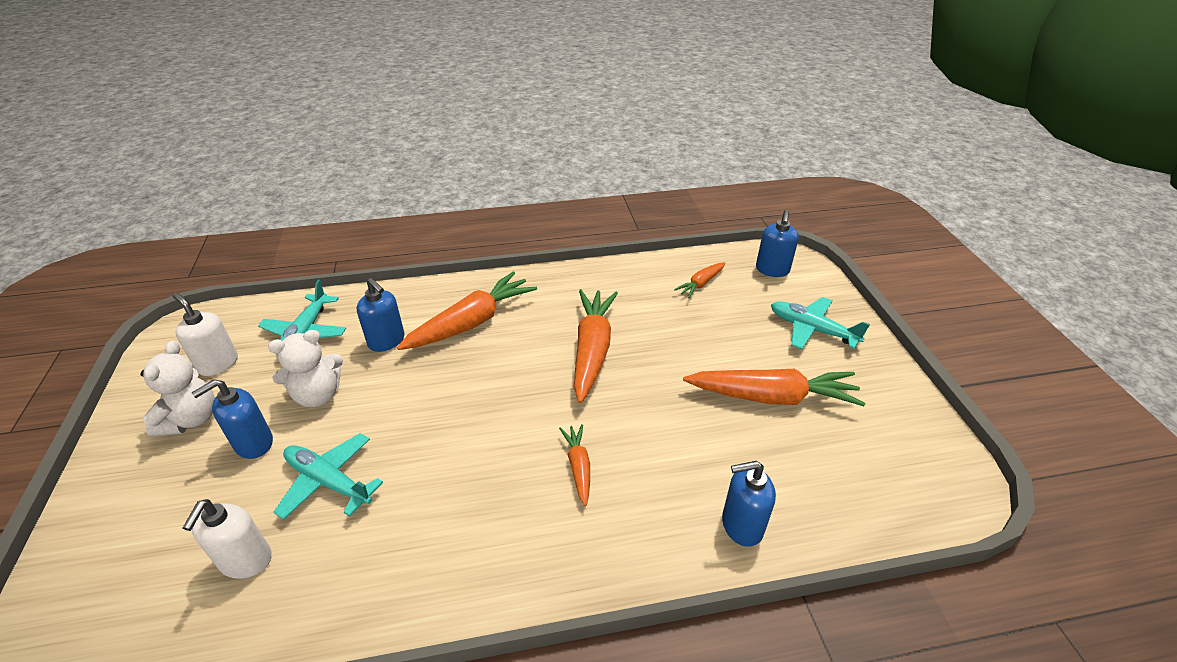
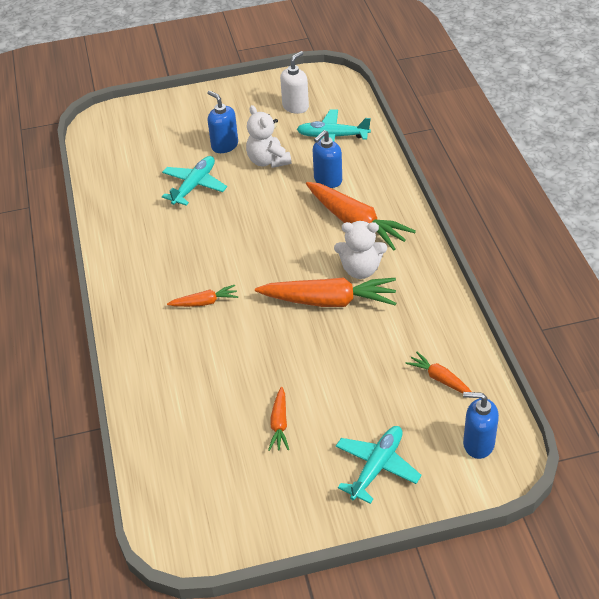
camera: 90 degrees right, 5 degrees up
(191, 419) = (244, 113): white teddy bear -> white teddy bear (360, 270)
(246, 560) = (141, 169): white soap dispenser -> none
(741, 525) = (152, 393): blue soap dispenser -> none
(772, 397) = (279, 424): orange carrot -> orange carrot, size x0.51

